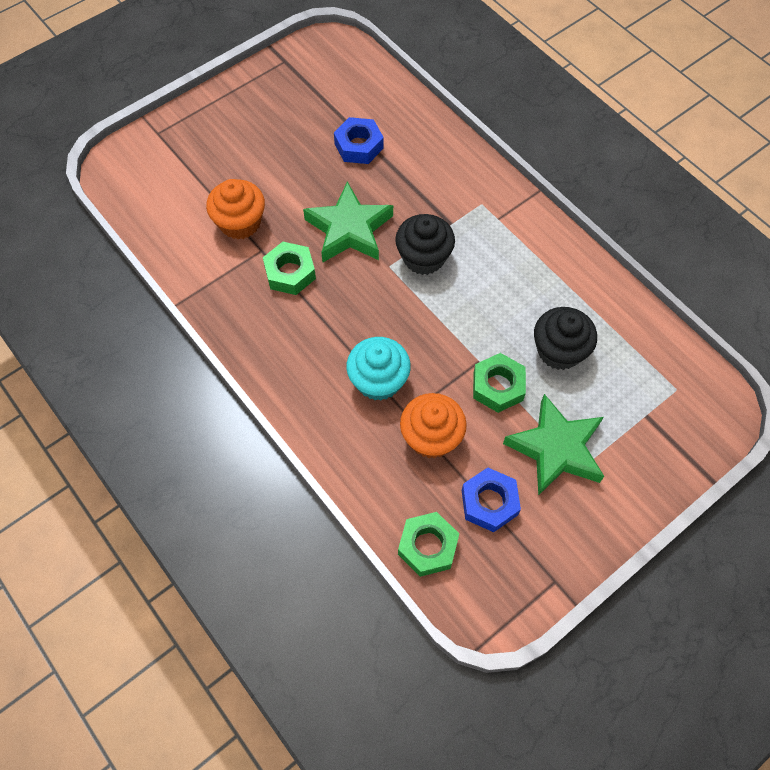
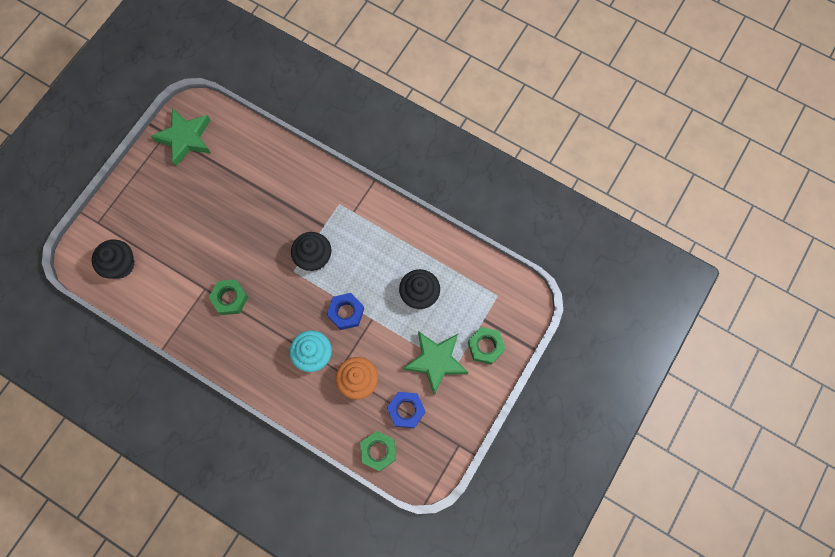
camera: 20 degrees left, 10 degrees up
(164, 189) = (120, 265): none -> black cupcake
(240, 223) = (182, 273): orange cupcake -> none
(349, 229) = (258, 253): green star -> green star (185, 138)
(359, 146) = (242, 186): blue nut -> blue nut (346, 312)
(498, 386) = (389, 332): green nut -> green nut (485, 346)

